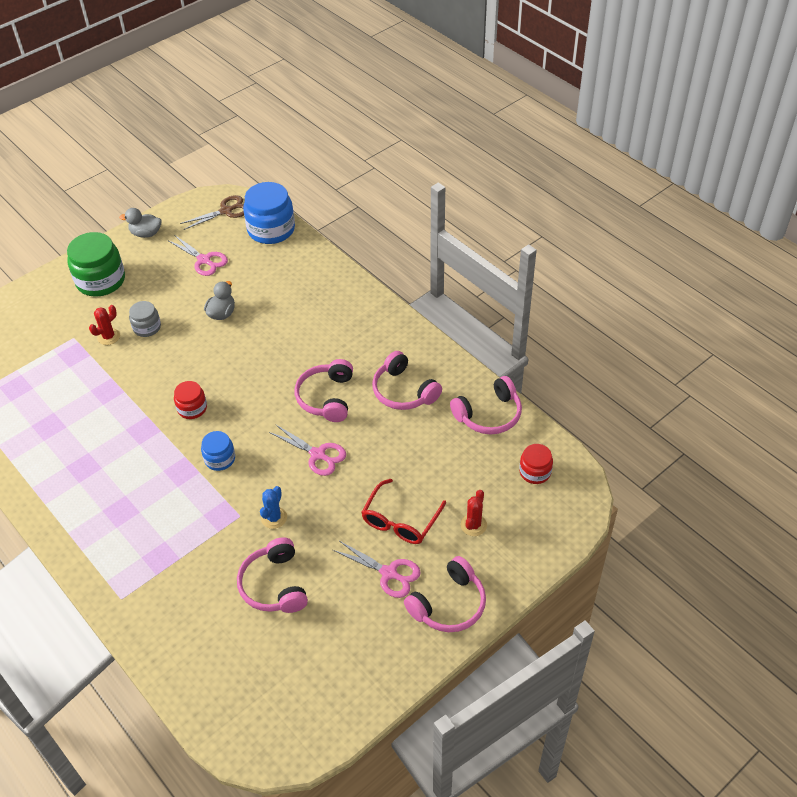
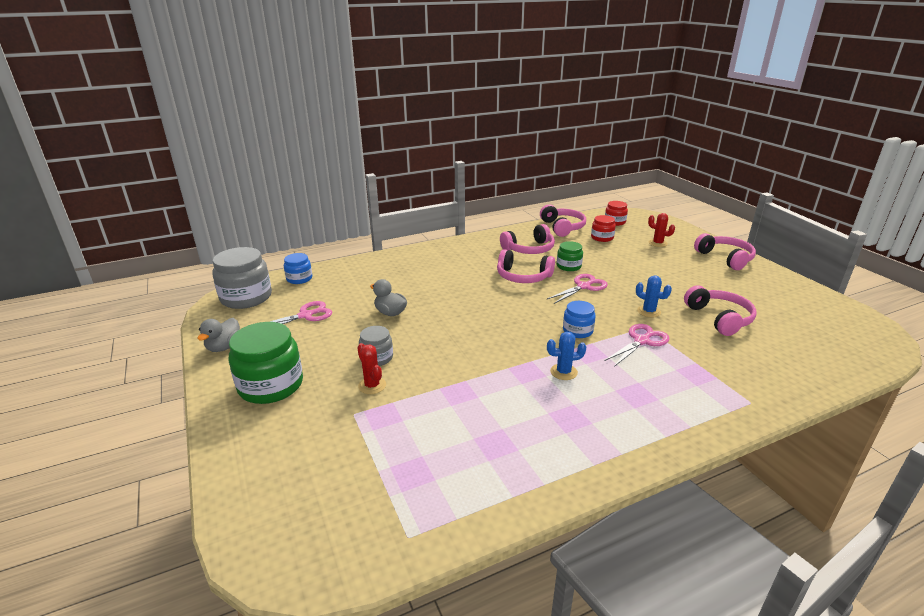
camera: 75 degrees left, 20 degrees down
(147, 456) = (563, 372): none -> blue cactus
(192, 408) = (508, 340): red jar -> red jar (602, 238)
(226, 211) = (246, 297): brown scissors -> grey jar
(271, 229) = (299, 278): blue jar -> blue jar, size x0.54
(274, 585) = (719, 318): pink headphones -> pink headphones turned 105 degrees counterclockwise
(367, 435) = (568, 266): none -> green jar
(389, 573) = (701, 273): pink scissors -> pink scissors (642, 341)
(400, 520) = (653, 264): red glasses -> none

